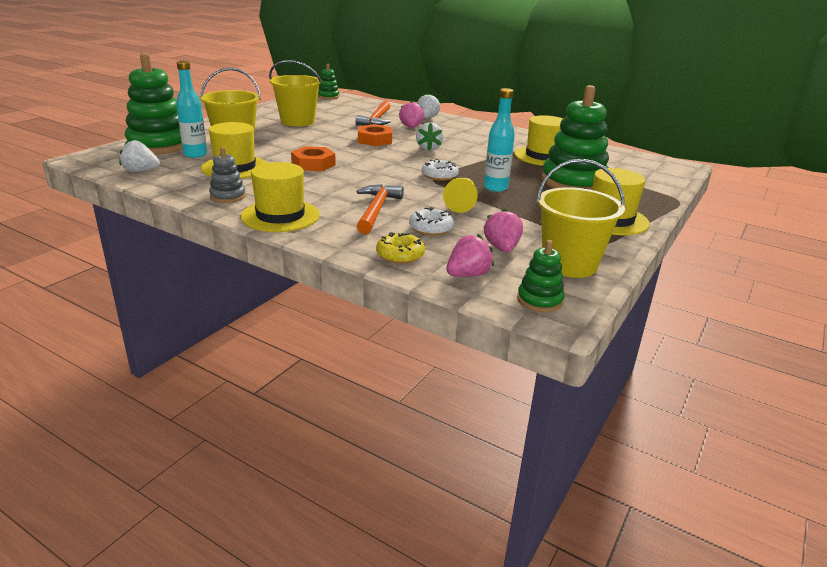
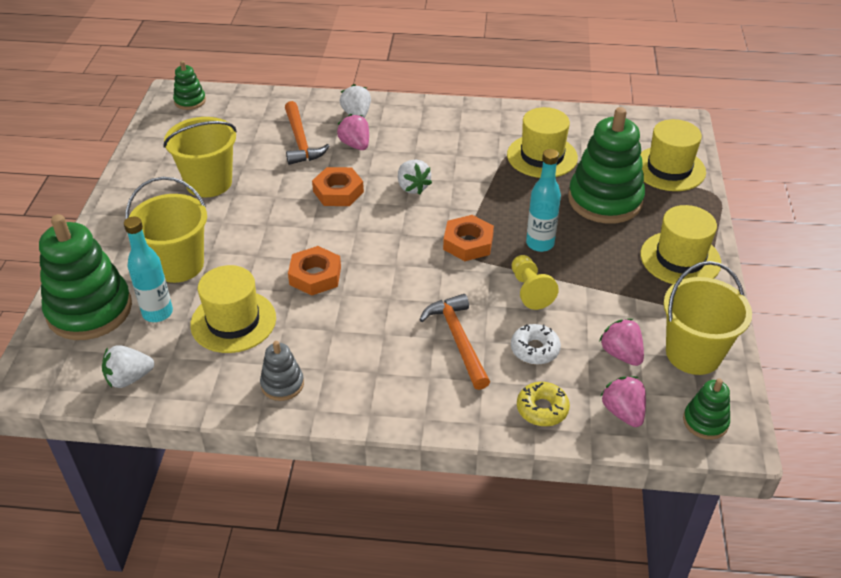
camera: 25 degrees left, 15 degrees up
(280, 216) = (372, 395): yellow hat -> yellow hat (669, 169)
(439, 176) = (468, 243): white donut -> orange nut
(468, 275) = (623, 412): pink strawberry -> pink strawberry turned 45 degrees counterclockwise

